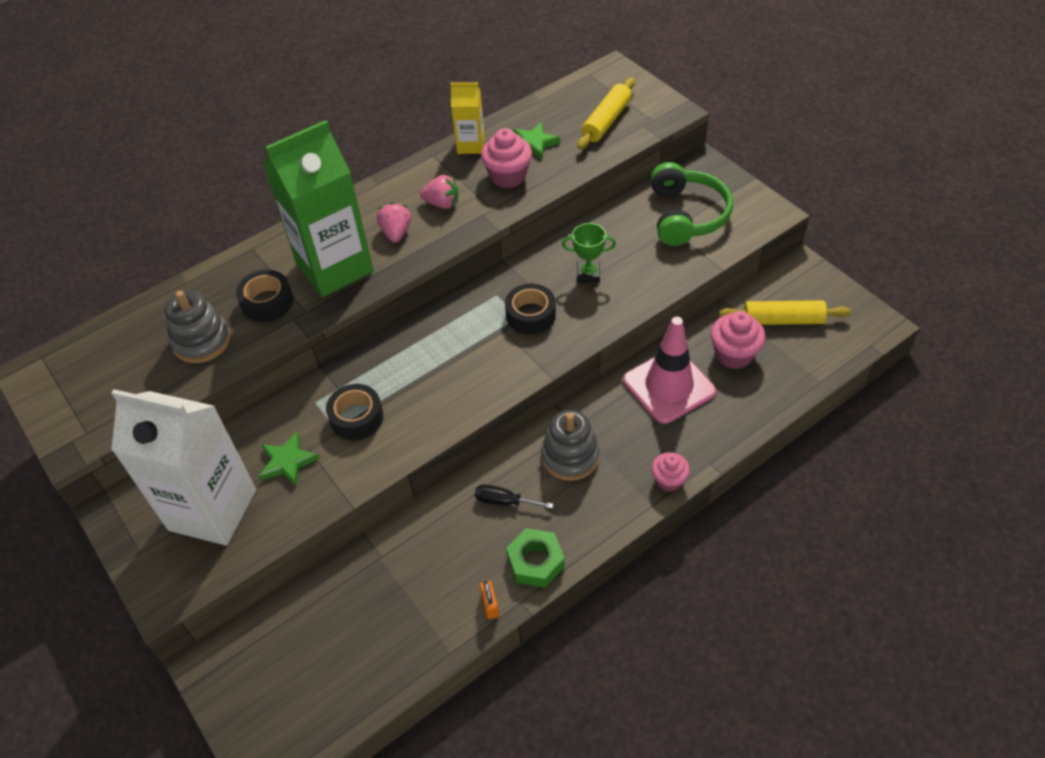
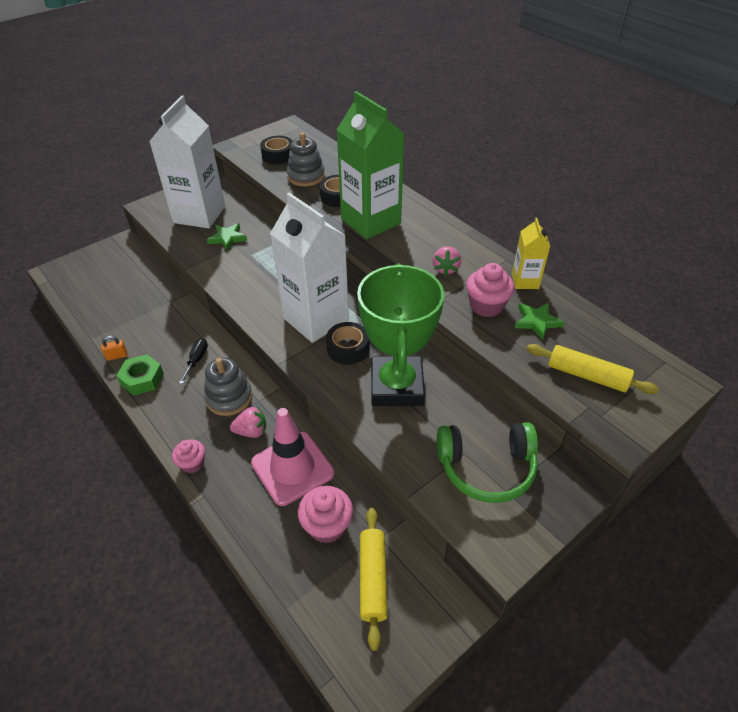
camera: 85 degrees right, 5 degrees down
(356, 418) = (257, 263): black tape -> black tape (278, 155)
(396, 233) = (409, 247): pink strawberry -> pink strawberry (251, 431)
(479, 346) = (316, 319): none -> white carton
(588, 274) = (396, 386): green trophy -> green trophy, size x2.45

